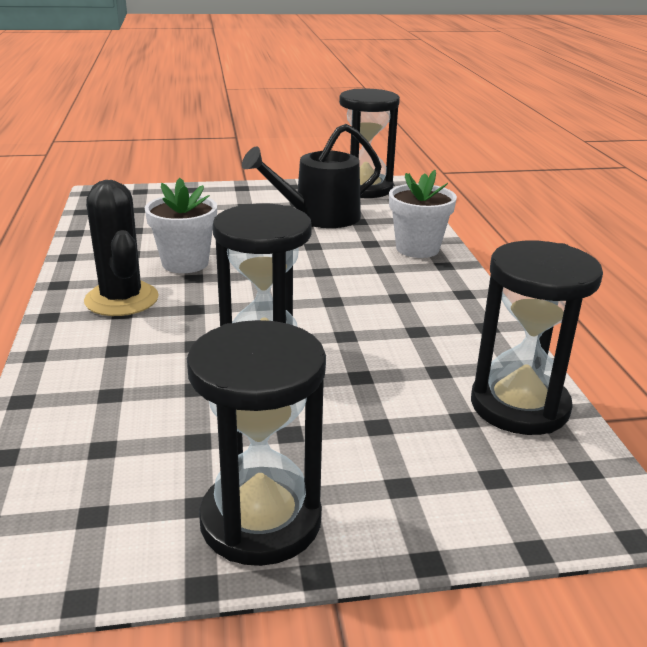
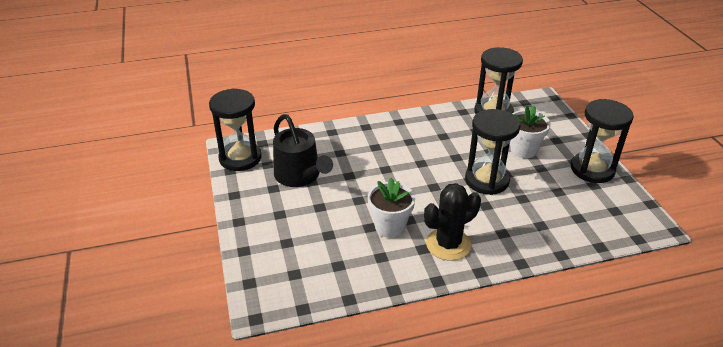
camera: 95 degrees left, 10 degrees up
(417, 248) = (345, 135): white flower pot -> white flower pot (523, 150)

